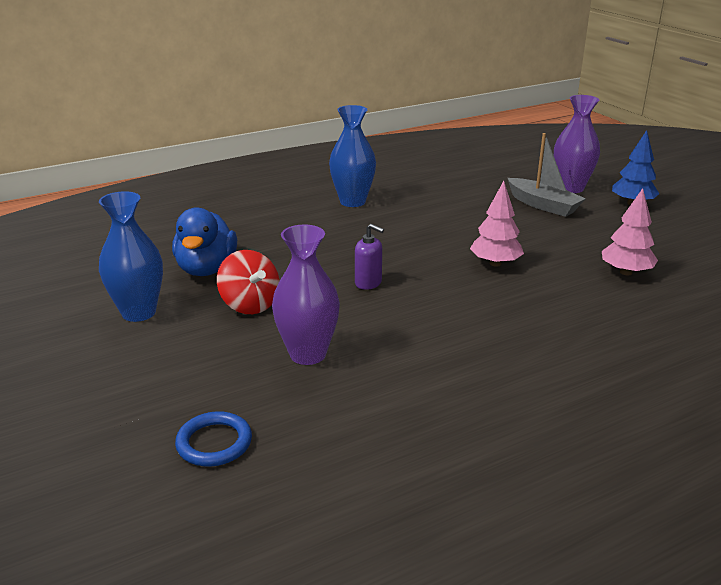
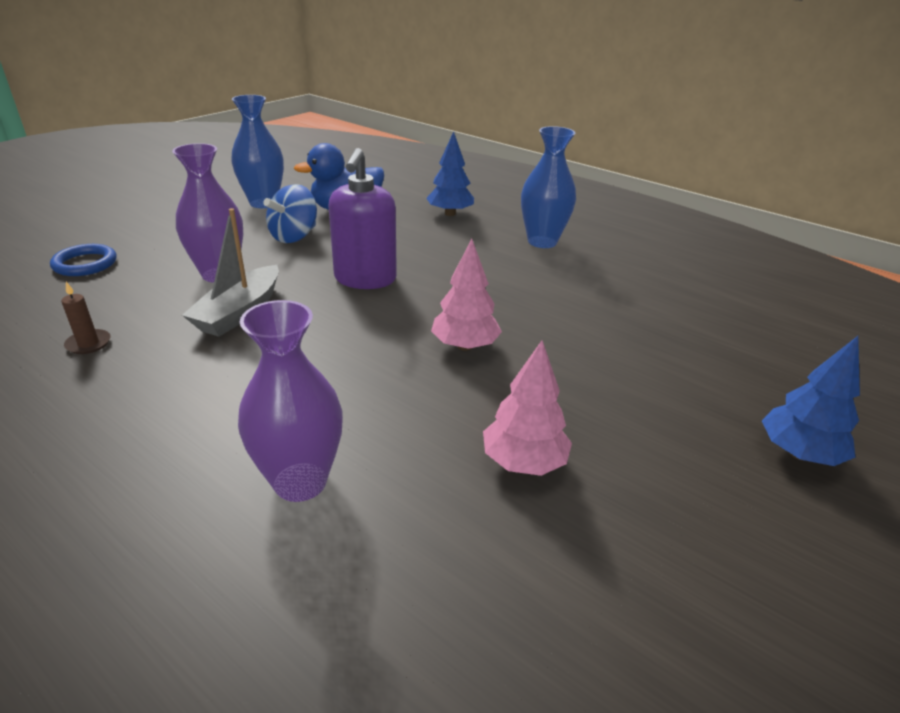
camera: 65 degrees right, 5 degrees up
(250, 305) = (294, 237): red spinning top -> blue spinning top
(264, 224) = (450, 214): none -> blue tree
(368, 283) = (365, 279): purple soap dispenser -> purple soap dispenser, size x1.85
(410, 436) = (88, 344): none -> brown candle
(543, 205) = (680, 363): grey boat -> grey boat (239, 312)
(571, 188) = (776, 382): purple vase -> purple vase (300, 482)

